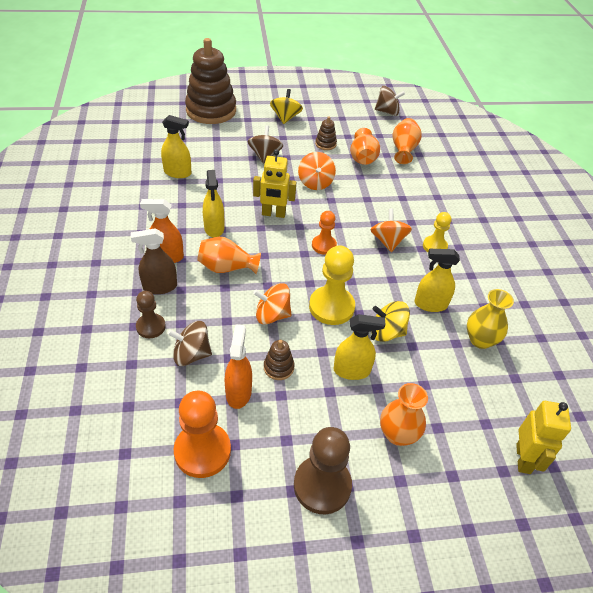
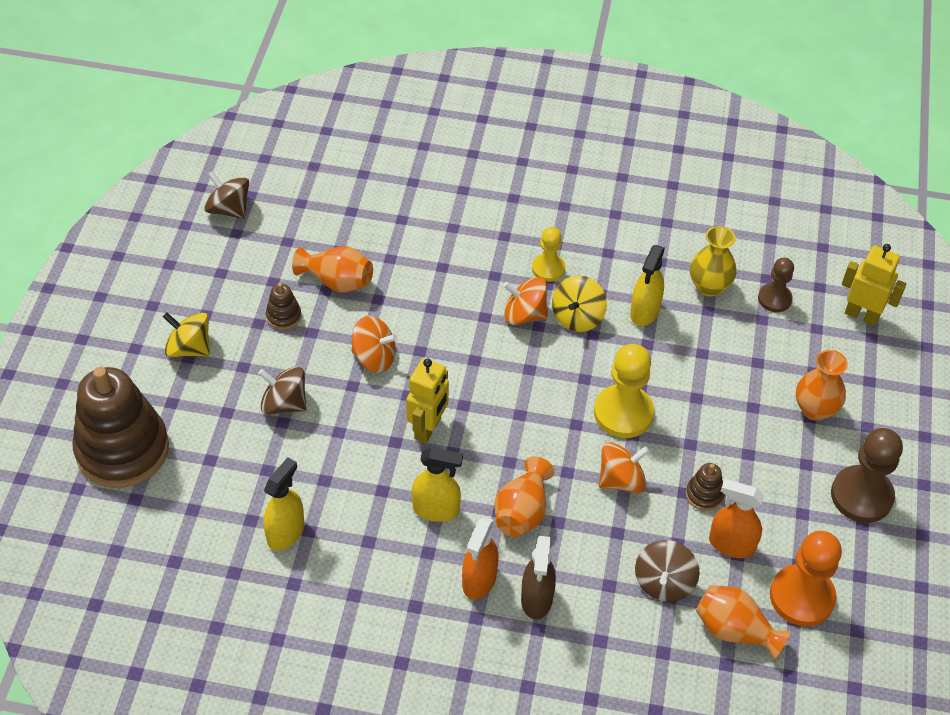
camera: 70 degrees left, 5 degrees up
(151, 327) = (607, 621): brown pawn -> brown pawn (774, 299)
(272, 315) = (621, 480): orange spinning top -> orange spinning top turned 135 degrees counterclockwise
(324, 245) = (511, 388): orange pawn -> none
(352, 370) = (724, 423): yellow spray bottle -> none
(387, 112) = (229, 209): brown spinning top -> brown spinning top turned 75 degrees counterclockwise
(387, 332) = (677, 370): yellow spinning top -> yellow spinning top (577, 317)
(403, 150) = (335, 225): orange vase -> orange vase (734, 630)

